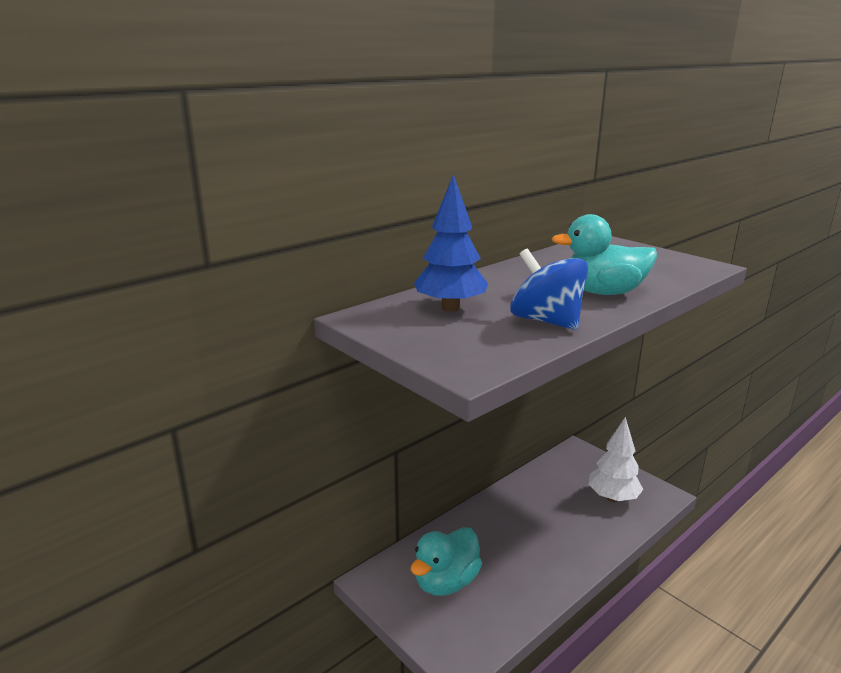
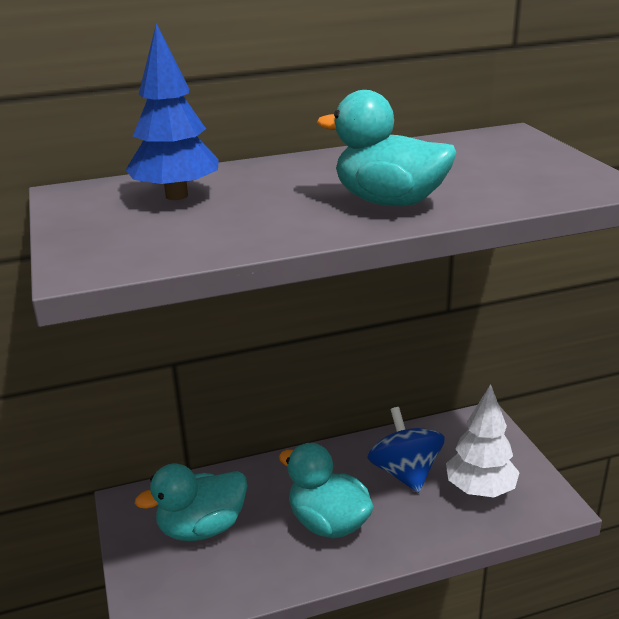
camera: 25 degrees right, 5 degrees up
(534, 550) = (328, 523): none -> turquoise duck
(546, 321) = (257, 227): blue spinning top -> blue spinning top (405, 473)

